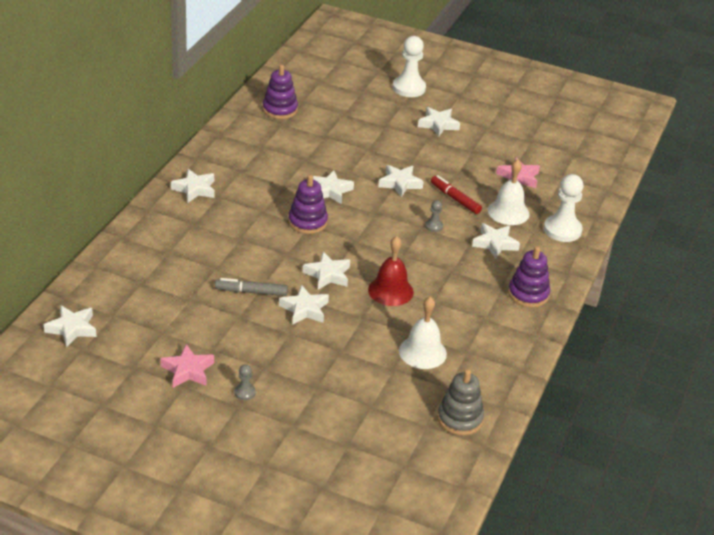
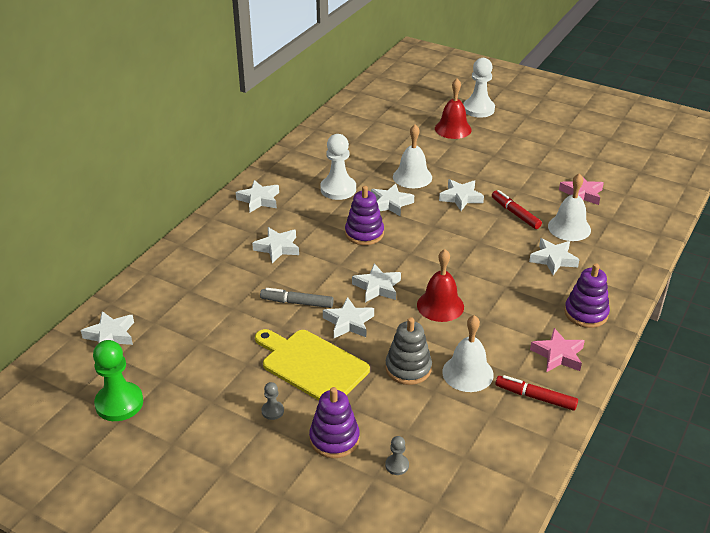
camera: 10 degrees right, 0 degrees up
(96, 391) = (119, 403): none -> green pawn
(188, 370) = (218, 384): pink star -> pink star (558, 355)
(275, 350) = (311, 365): none -> yellow cutting board
(280, 109) = (352, 127): purple stacking toy -> purple stacking toy (334, 439)
(348, 162) = (412, 177): none -> white bell
(384, 110) = (453, 129): none -> red bell
(434, 226) = (491, 240): grey pawn -> grey pawn (397, 465)
(438, 124) = (504, 143): white star -> white star (277, 248)
(460, 419) = (502, 451): grey stacking toy -> grey stacking toy (408, 368)
(486, 371) = (535, 397): none -> red marker
(562, 230) = (625, 247): white pawn -> white pawn (338, 189)

